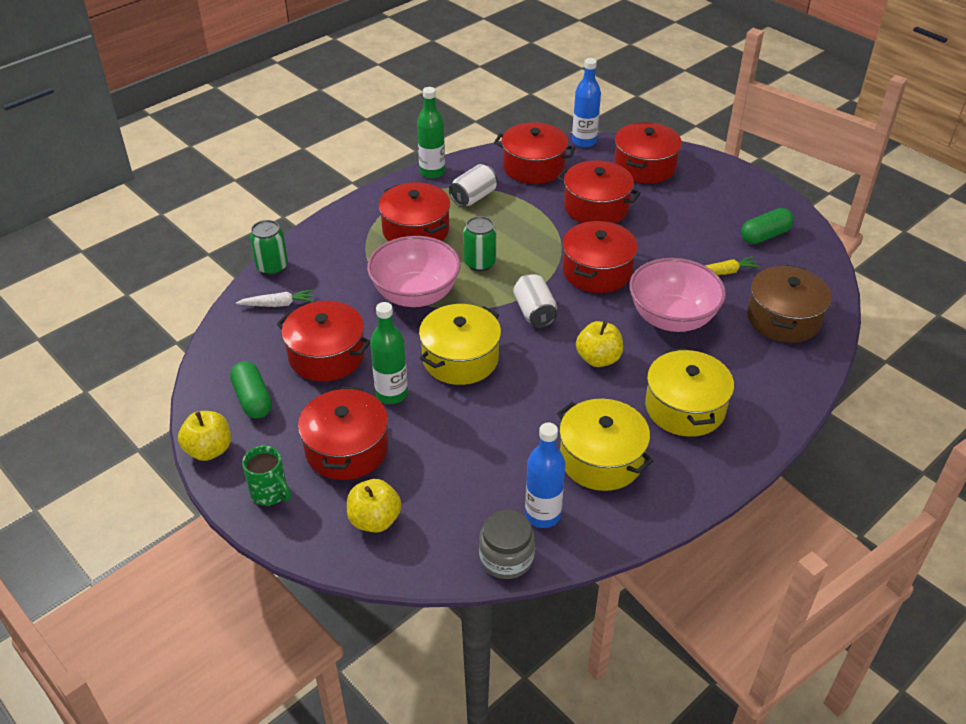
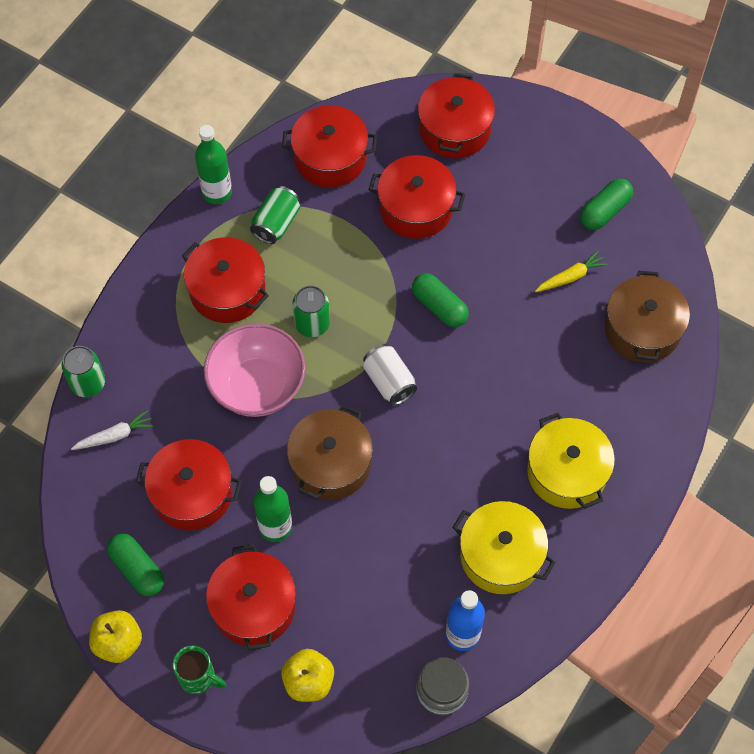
camera: 15 degrees left, 20 degrees up
(460, 358) = (330, 463): yellow pot -> brown pot
(473, 197) = (276, 223): white can -> green can
(584, 142) = (377, 102): blue bottle -> none
(597, 271) = (439, 306): red pot -> green capsule
(598, 359) = (469, 429): yellow apple -> none
(672, 318) = (531, 356): pink bowl -> none

